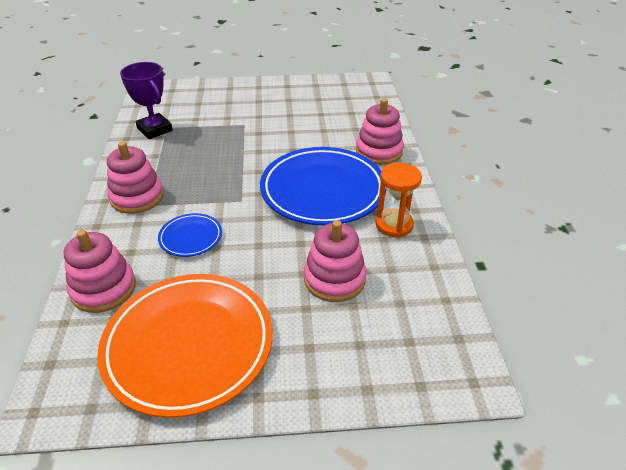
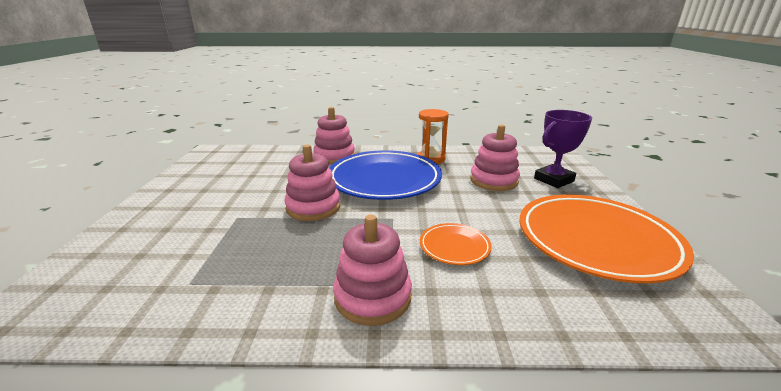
camera: 85 degrees left, 15 degrees down
(104, 289) = (555, 306): pink stacking toy -> pink stacking toy (313, 207)
(155, 129) = (186, 296): purple trophy -> purple trophy (553, 180)
(191, 237) = (454, 247): blue plate -> orange plate

